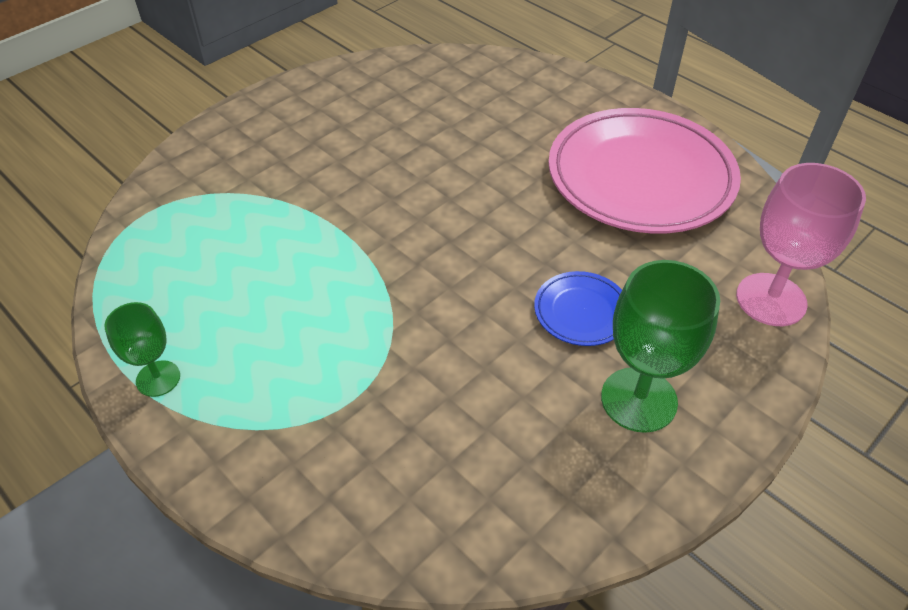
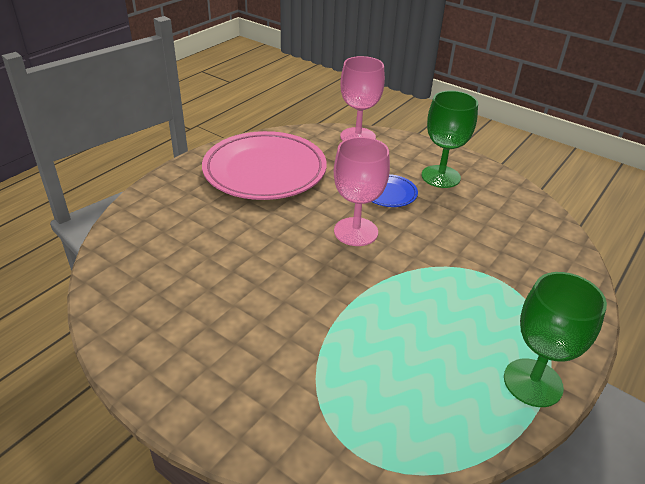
camera: 100 degrees left, 10 degrees down
(158, 378) = (533, 382): green goblet -> green goblet, size x1.72
(483, 257) = (356, 232): none -> pink goblet

